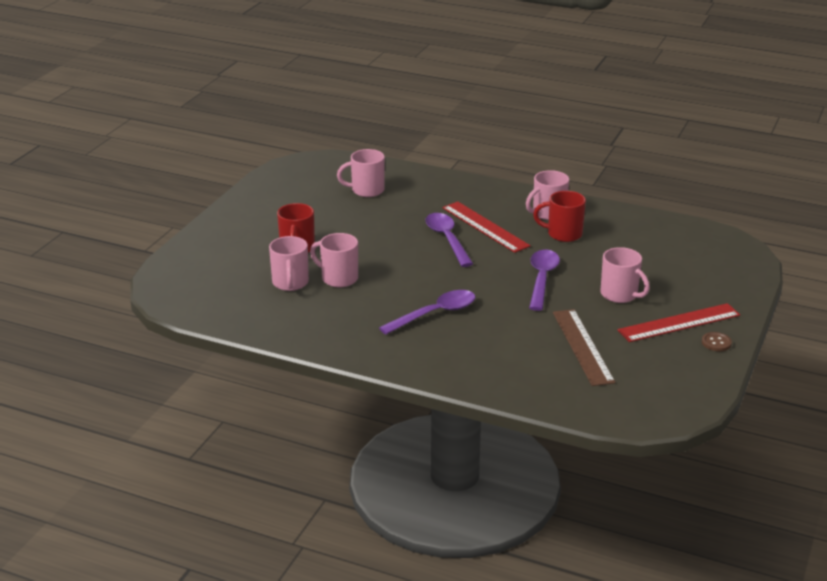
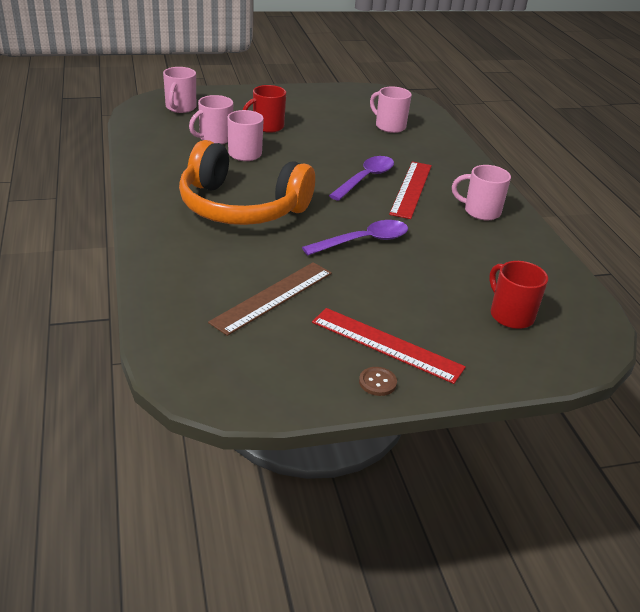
camera: 50 degrees right, 5 degrees up
(435, 314) = (241, 207): purple spoon -> orange headphones
(563, 234) = (457, 229): red mug -> red mug (510, 315)
(620, 295) = (393, 292): pink mug -> pink mug (180, 108)

